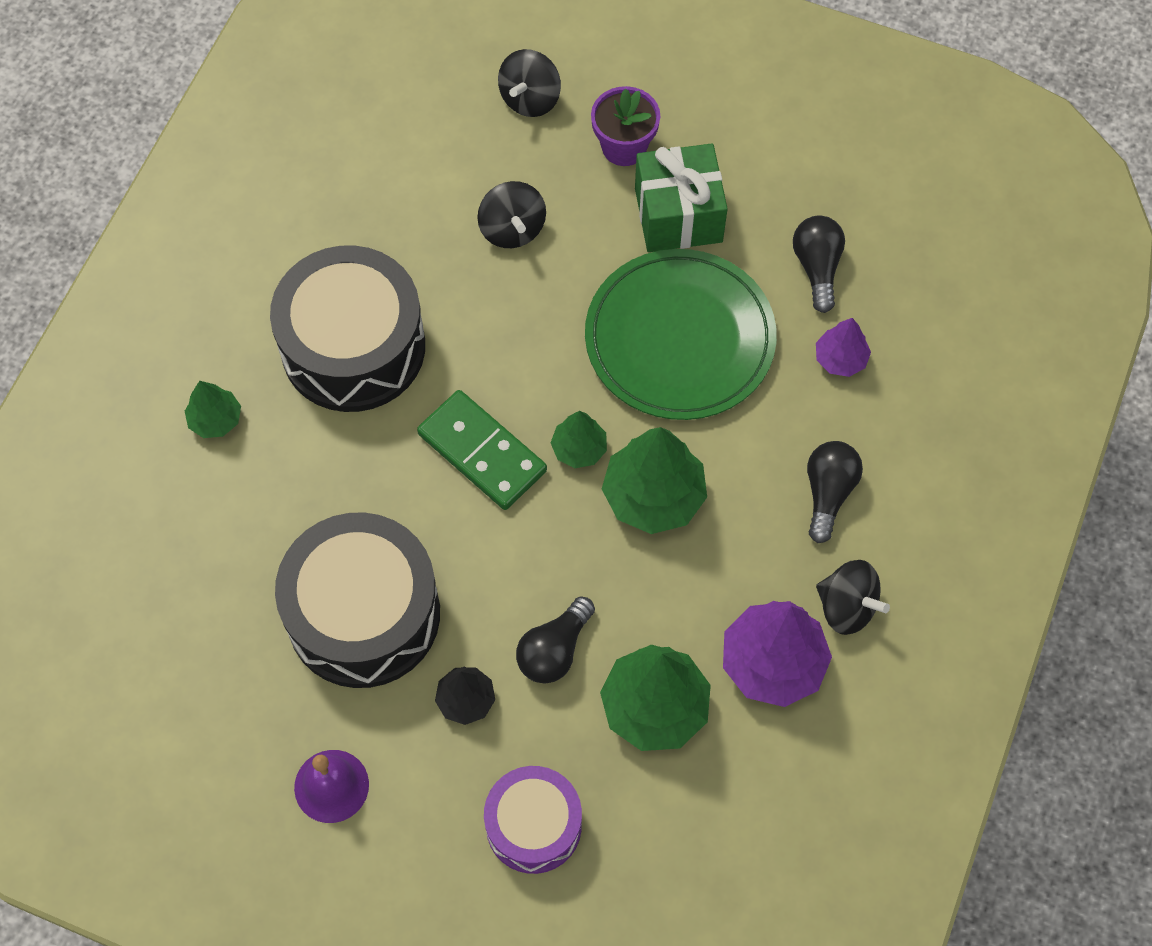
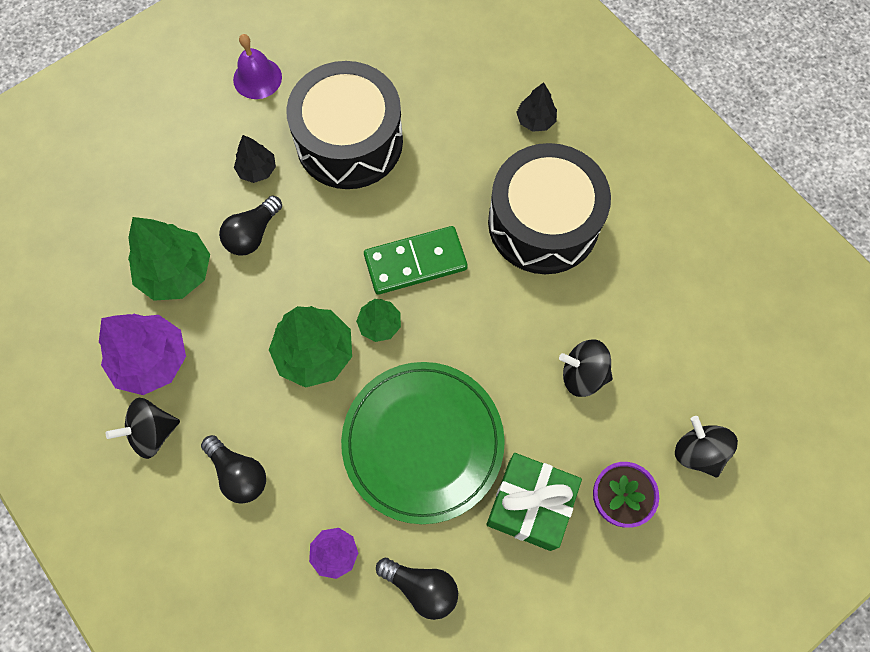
camera: 120 degrees right, 5 degrees up
(215, 419) = (535, 120): green tree -> black tree
(533, 825) = (158, 167): purple drum -> none
(554, 650) = (253, 234): black light bulb -> black light bulb turned 120 degrees counterclockwise

